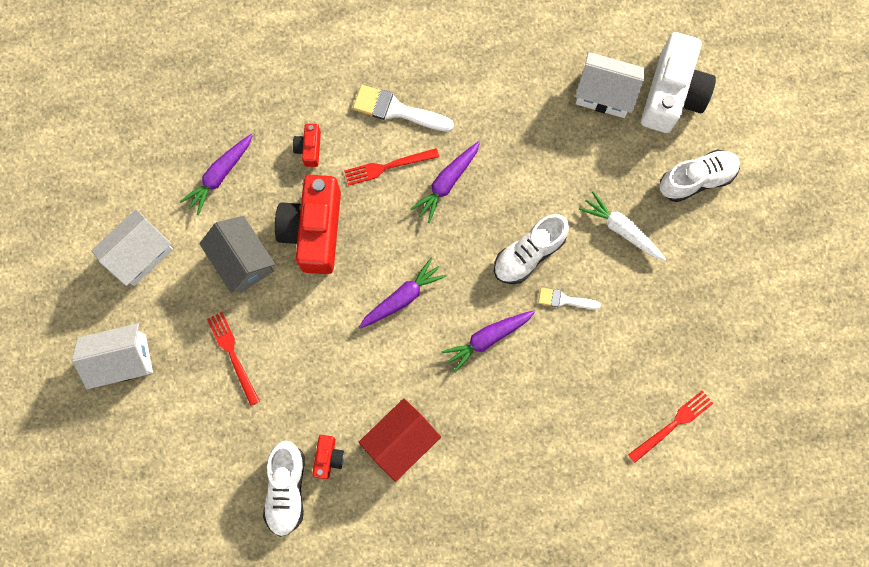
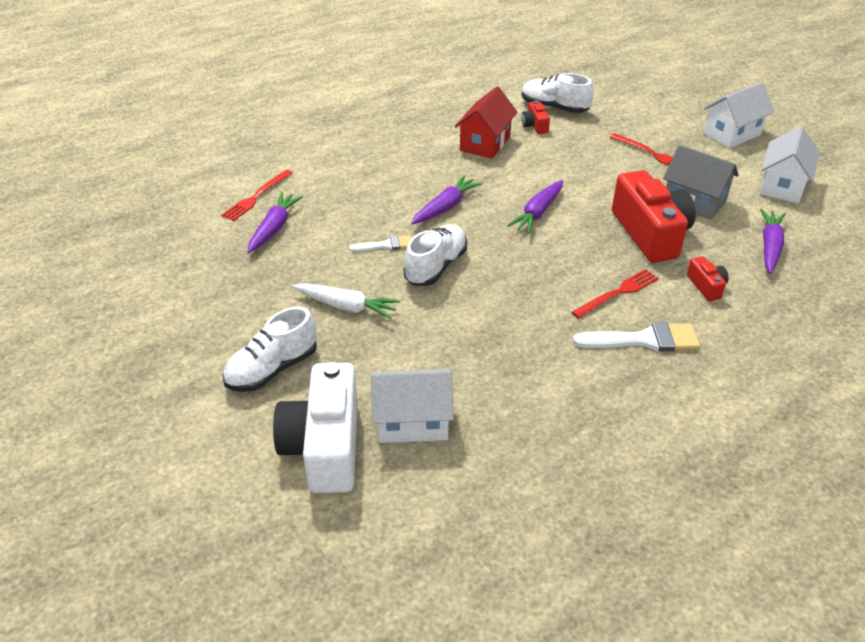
camera: 160 degrees right, 35 degrees down
(287, 489) = (554, 107): white shoe -> white shoe turned 45 degrees counterclockwise
(447, 183) = (549, 296): purple carrot -> purple carrot (274, 228)

